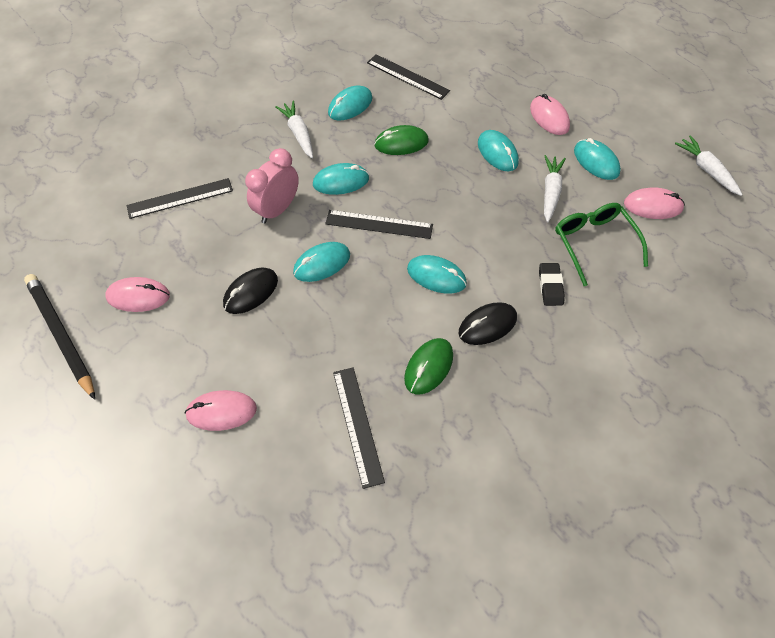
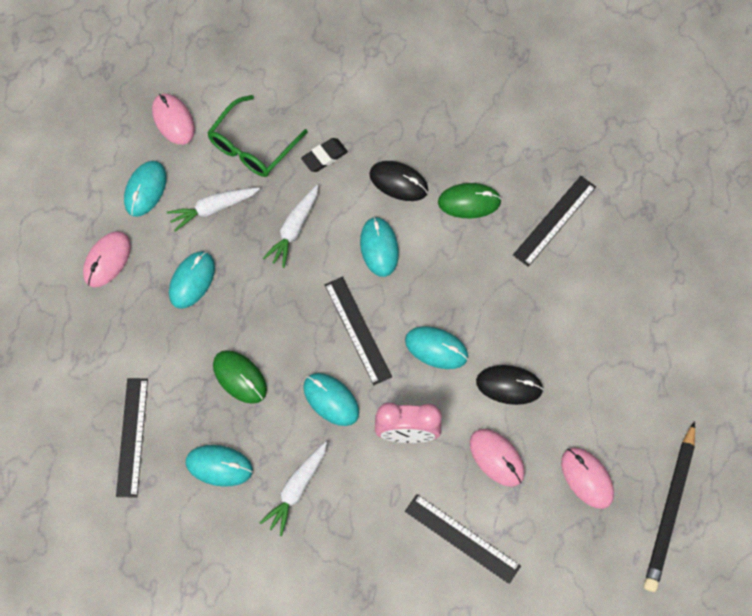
camera: 125 degrees left, 10 degrees up
(221, 411) = (623, 323): pink mouse -> pink mouse (496, 458)
(706, 170) = (95, 96): white carrot -> white carrot (294, 229)

